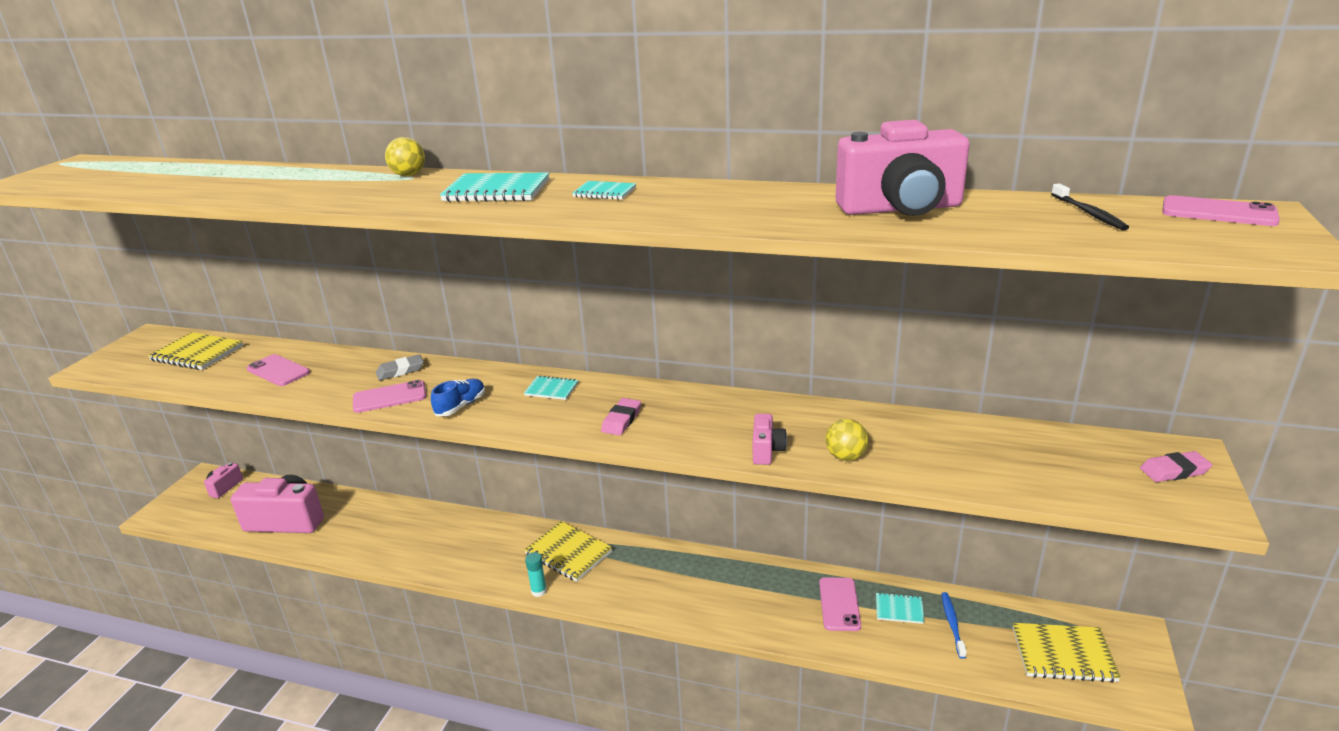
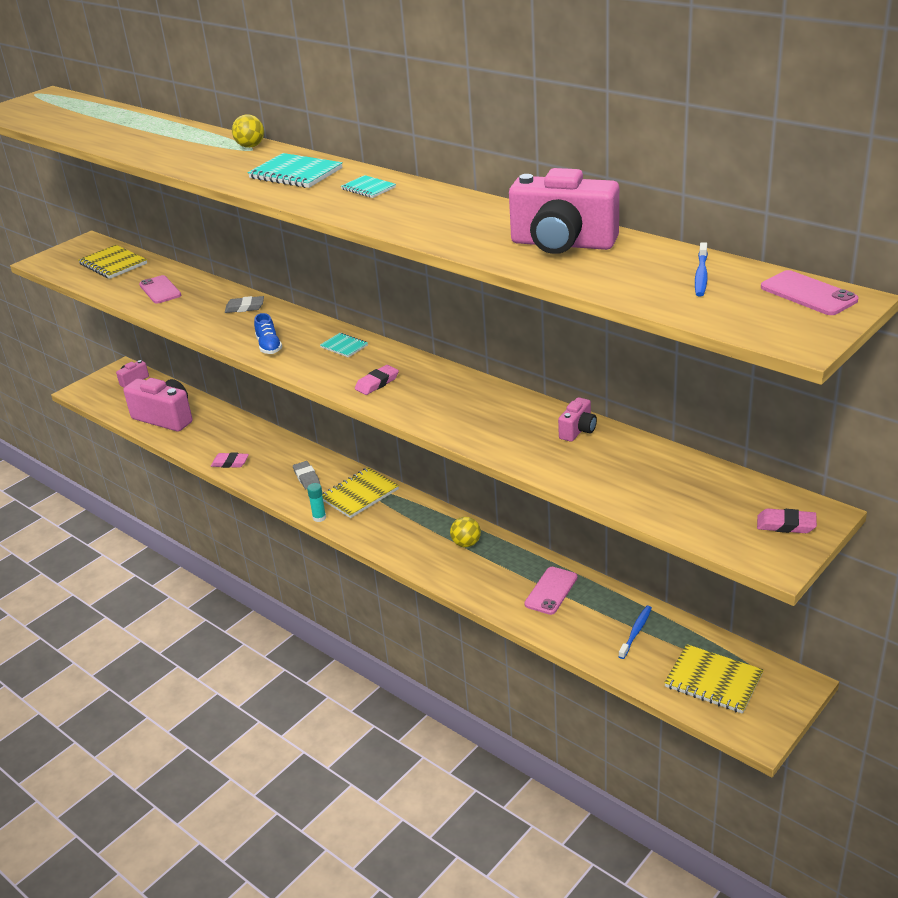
camera: 25 degrees right, 5 degrees up
(389, 397) = (224, 328): pink phone -> none
(395, 554) = (230, 463): none -> pink eraser
(461, 406) = (269, 346): blue shoe -> blue shoe turned 105 degrees clockwise
(497, 549) = (306, 477): none -> grey eraser
(569, 553) = (359, 495): yellow notebook -> yellow notebook turned 75 degrees clockwise
(766, 451) = (465, 431): pink camera -> pink camera (578, 430)
(845, 457) = (522, 450): yellow ball -> yellow ball (466, 543)
(899, 609) = (599, 608): turquoise notebook -> none
(1089, 213) = (701, 275): black toothbrush -> blue toothbrush

